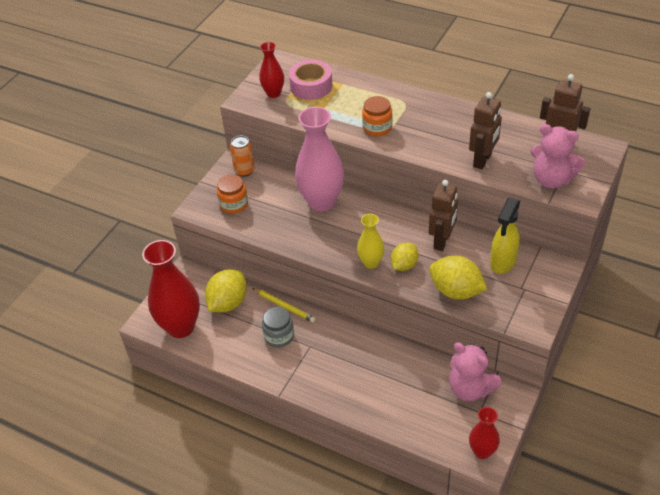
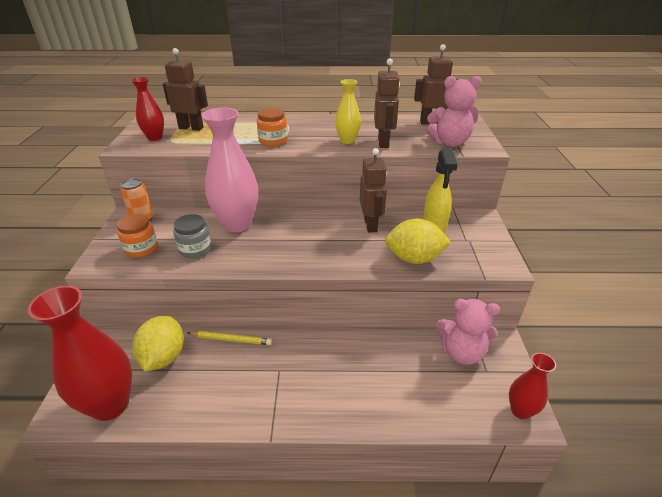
camera: 30 degrees left, 10 degrees down
(279, 336) = (239, 372): grey jar -> grey jar (195, 249)
(311, 86) = (191, 128): pink tape -> brown robot
(371, 263) = (317, 259): yellow vase -> yellow vase (347, 140)
(404, 265) = (351, 252): yellow lemon -> none

